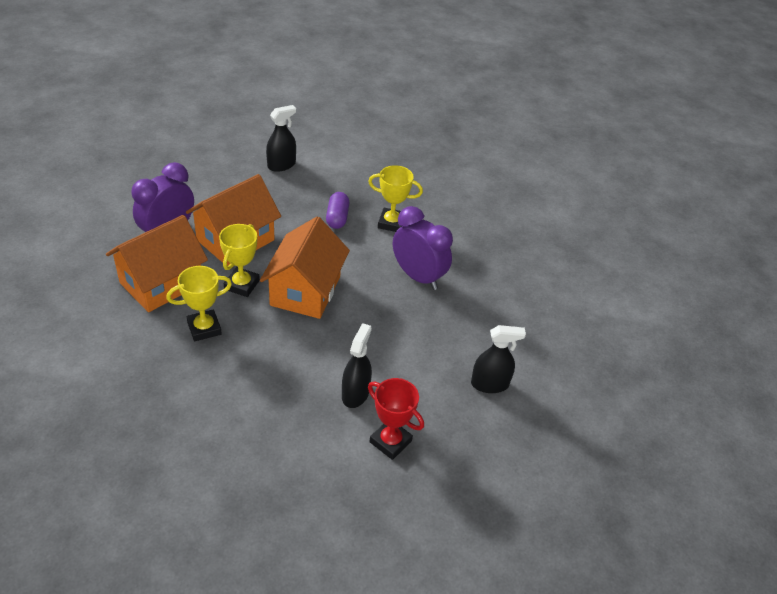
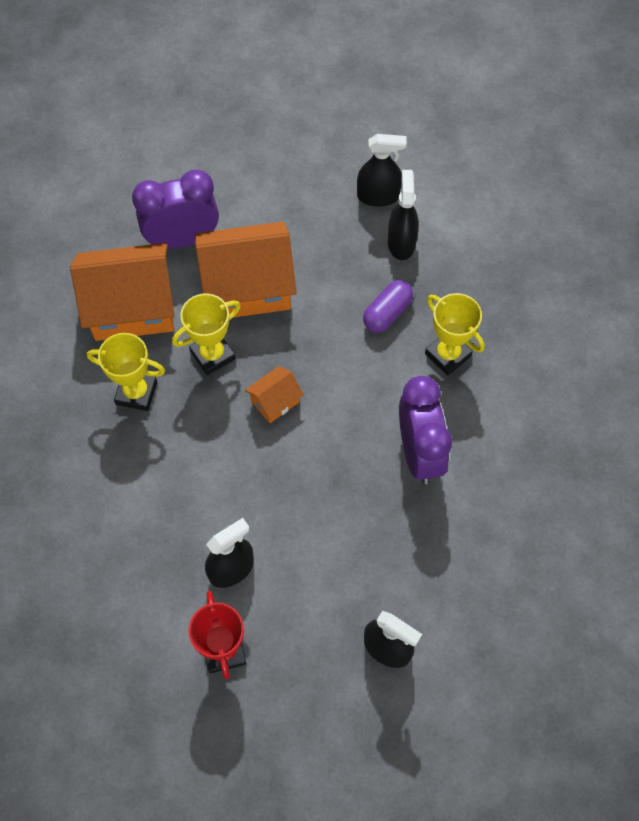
camera: 40 degrees right, 20 degrees up
(305, 291) = (275, 401): orange house -> orange house, size x0.46
(315, 181) = (401, 243): none -> black spray bottle

